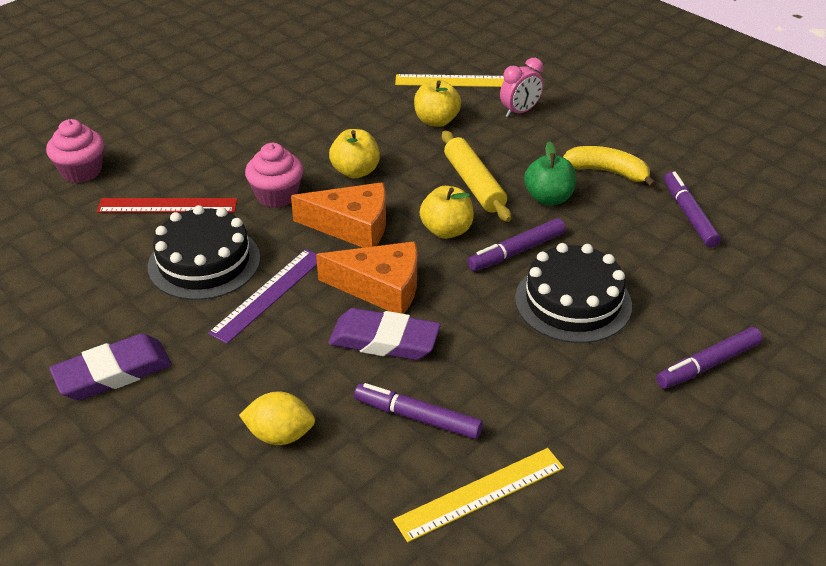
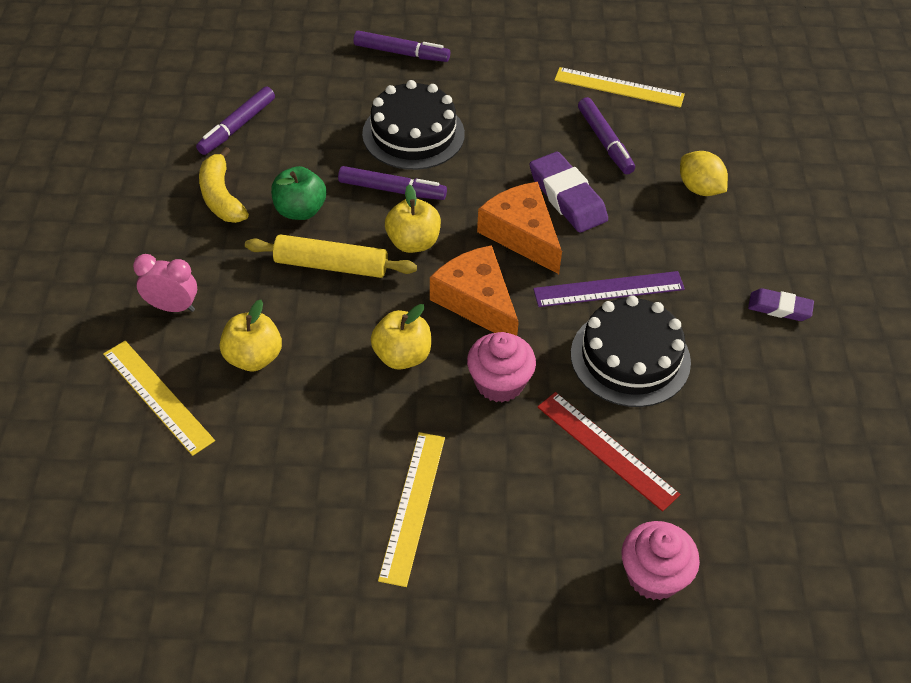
camera: 135 degrees left, 10 degrees up
(113, 373) = (779, 308): purple eraser -> purple eraser, size x0.60
(254, 121) = (412, 506): none -> yellow ruler
(474, 184) = (331, 265): yellow rolling pin -> yellow rolling pin turned 75 degrees clockwise

